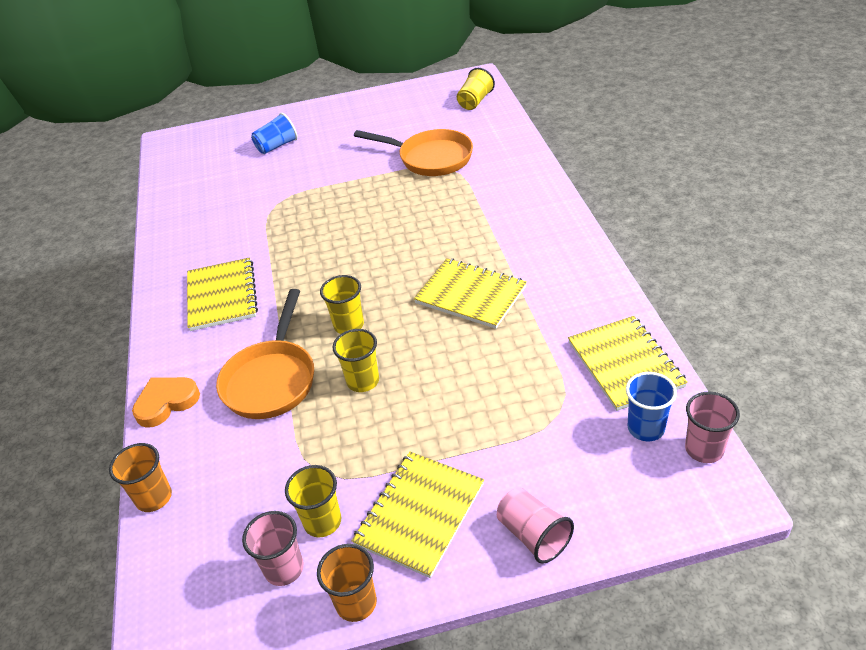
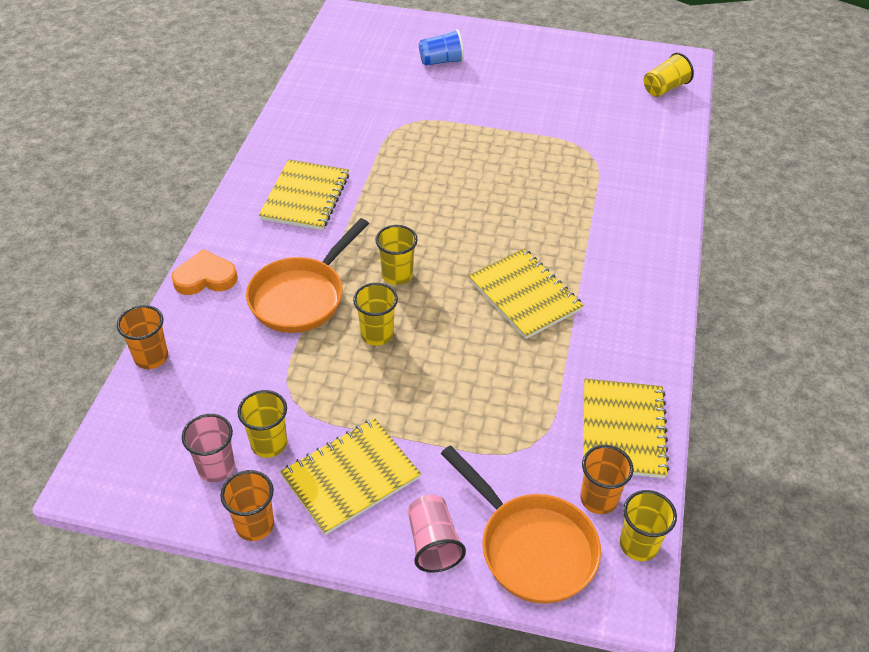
camera: 20 degrees right, 5 degrees up
(430, 158) = (579, 134): orange pan -> orange pan (531, 547)
(646, 428) = (598, 499): blue cup -> orange cup
(704, 449) = (638, 544): pink cup -> yellow cup

